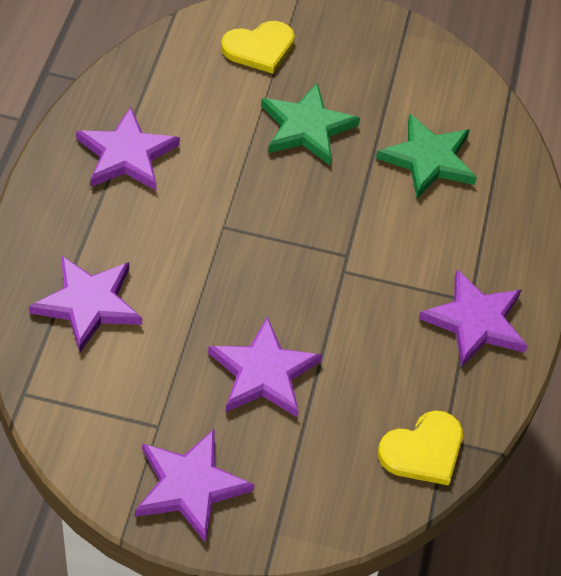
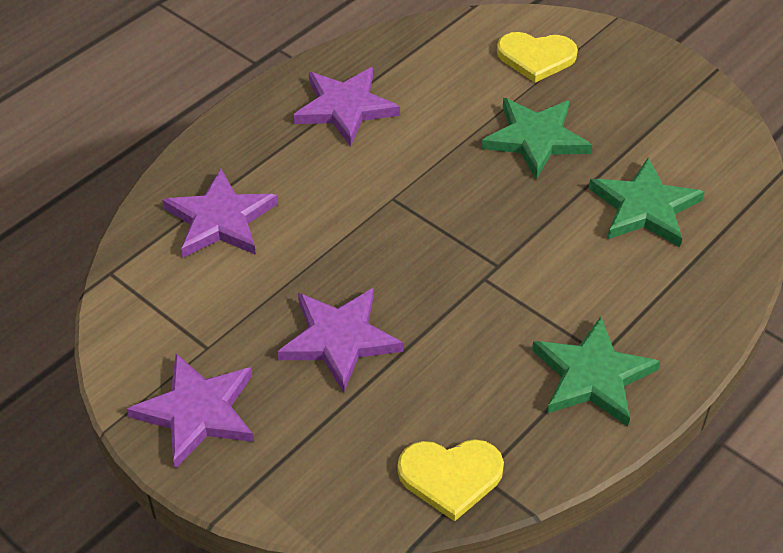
camera: 35 degrees right, 5 degrees down
(475, 321) = (592, 376): purple star -> green star

